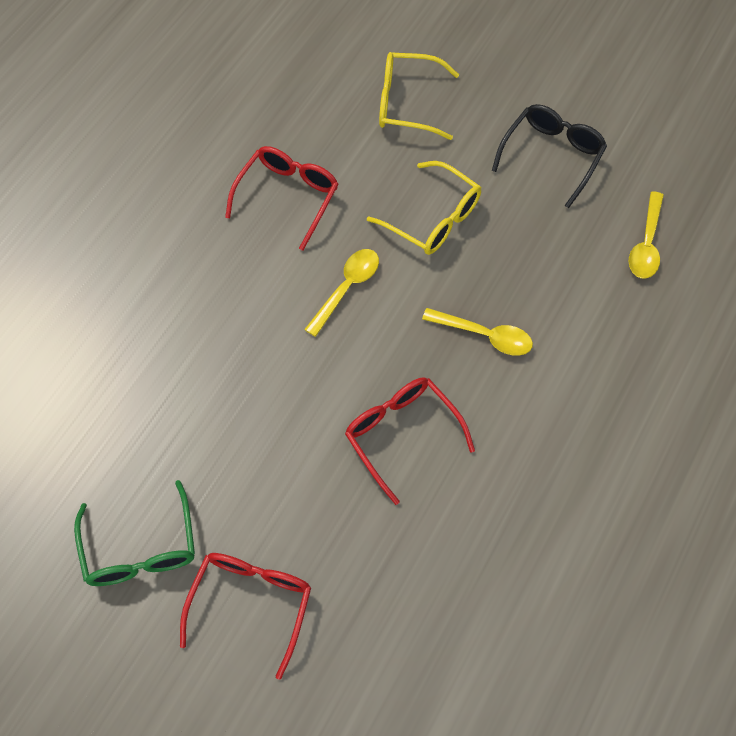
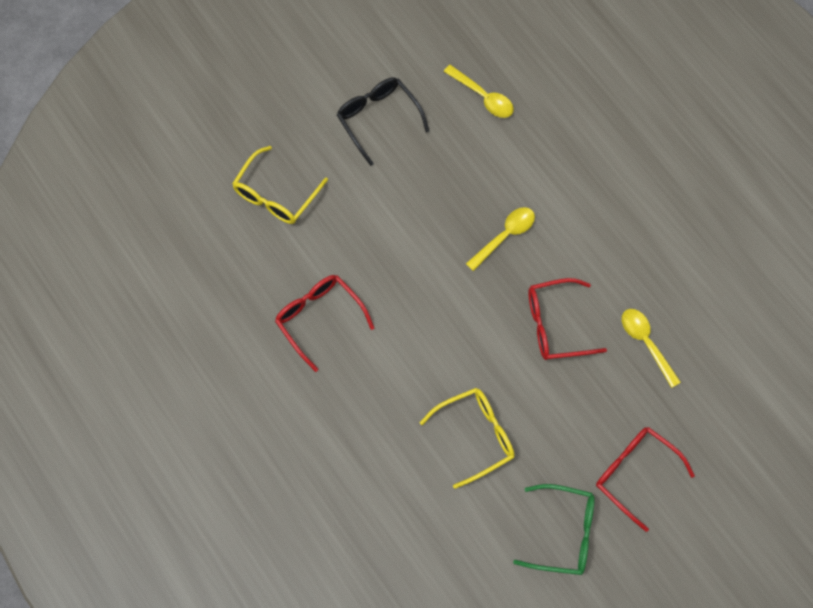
camera: 65 degrees left, 5 degrees up
(346, 288) = (421, 311): yellow spoon -> yellow spoon (646, 343)
(432, 218) = (390, 225): yellow glasses -> yellow glasses (475, 436)

